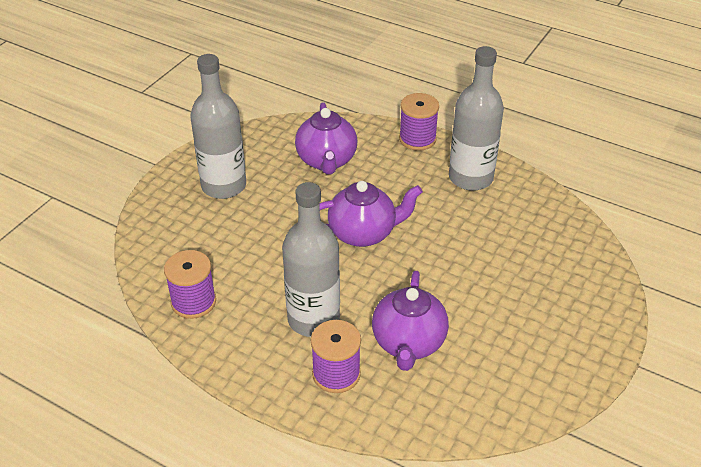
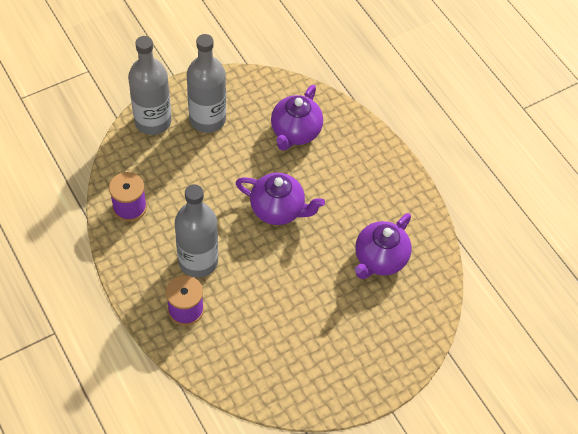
camera: 25 degrees right, 15 degrees up
(408, 343) = (247, 312): purple teapot -> purple teapot (379, 259)
(417, 139) = (377, 145): purple spool -> none
(470, 178) = (391, 200): grey bottle -> grey bottle (153, 121)

